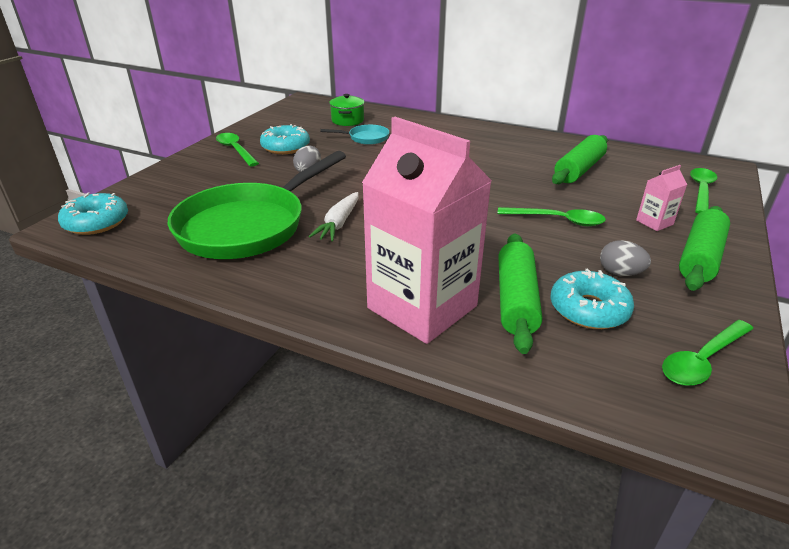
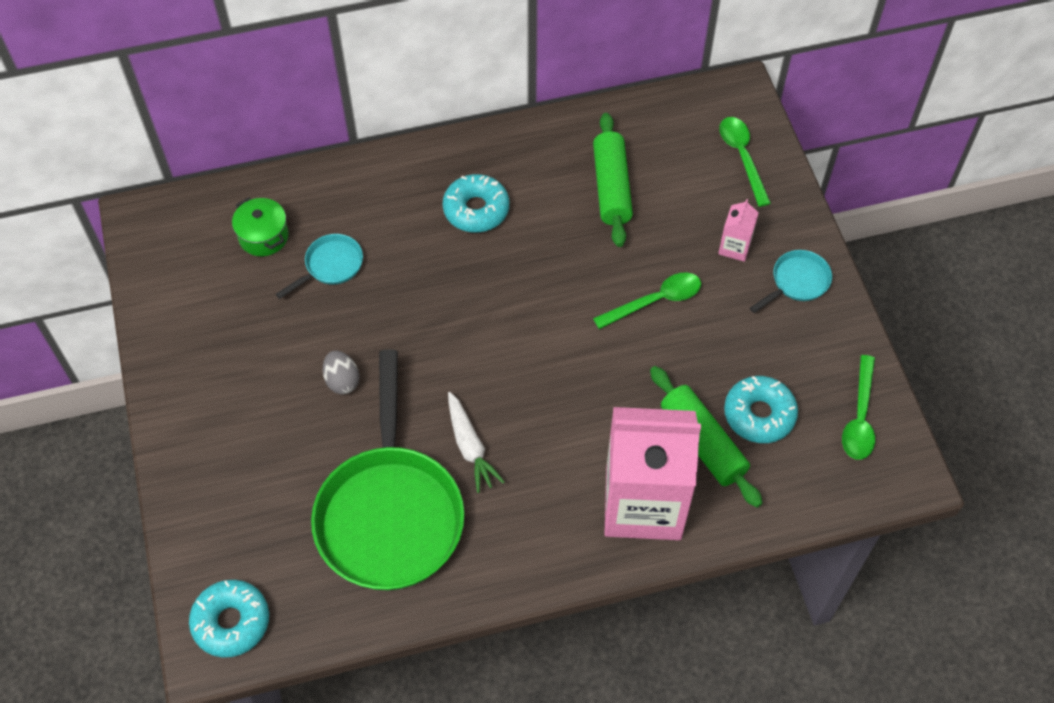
camera: 40 degrees left, 25 degrees up
(235, 150) = (205, 397): green spoon -> none
(285, 147) = (258, 350): turquoise donut -> turquoise donut (476, 210)
(620, 273) = (752, 349): grey egg -> none
(700, 258) = (797, 282): green rolling pin -> turquoise pan

